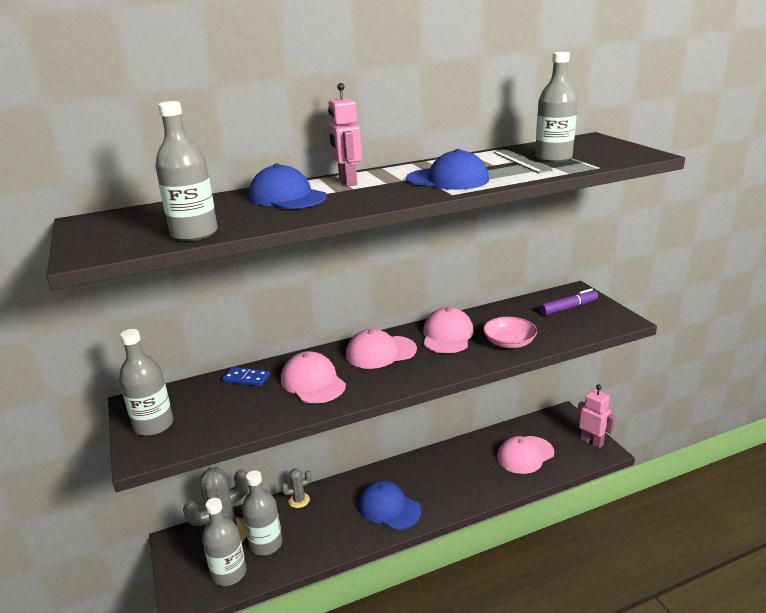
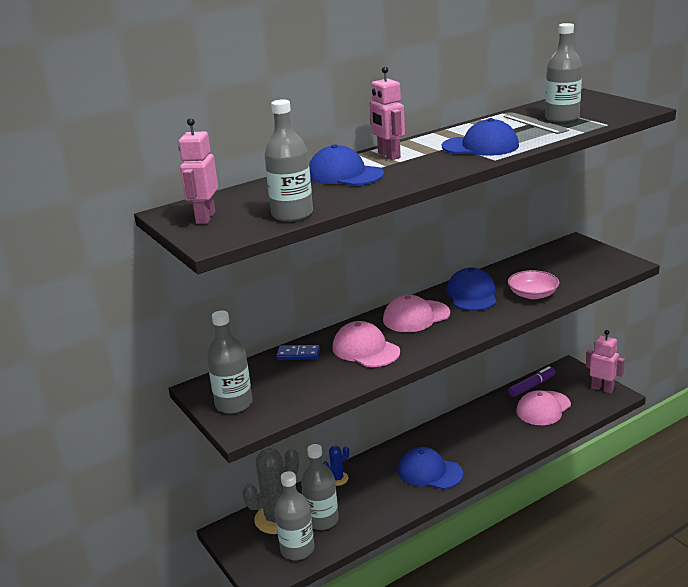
camera: 10 degrees left, 0 degrees up
(109, 229) = (205, 218): none -> pink robot
(299, 500) = (337, 478): grey cactus -> blue cactus
(447, 335) = (472, 294): pink cap -> blue cap
(568, 308) = (574, 258): purple marker -> purple marker (532, 386)

